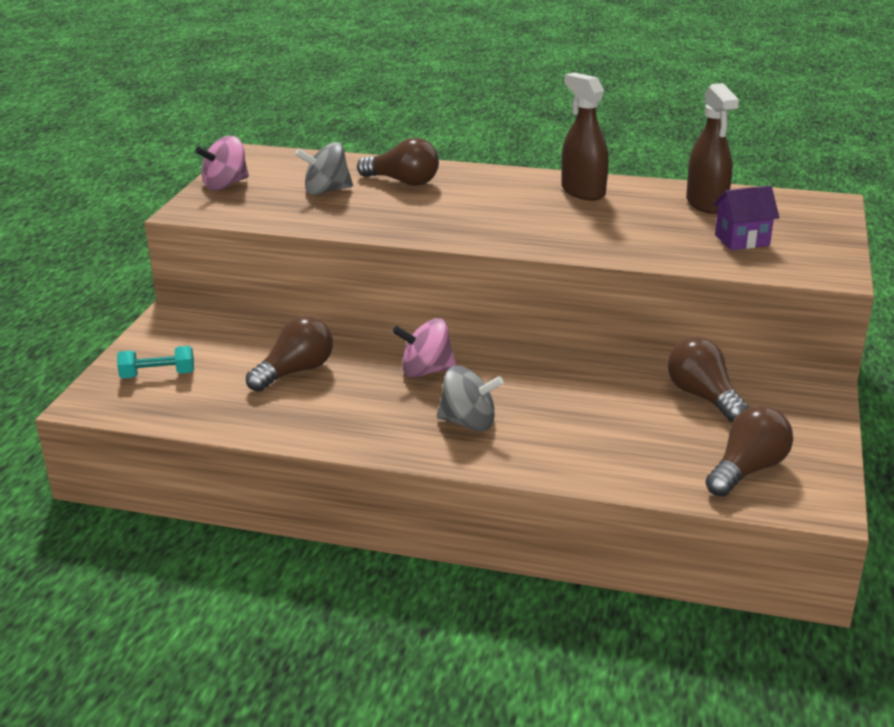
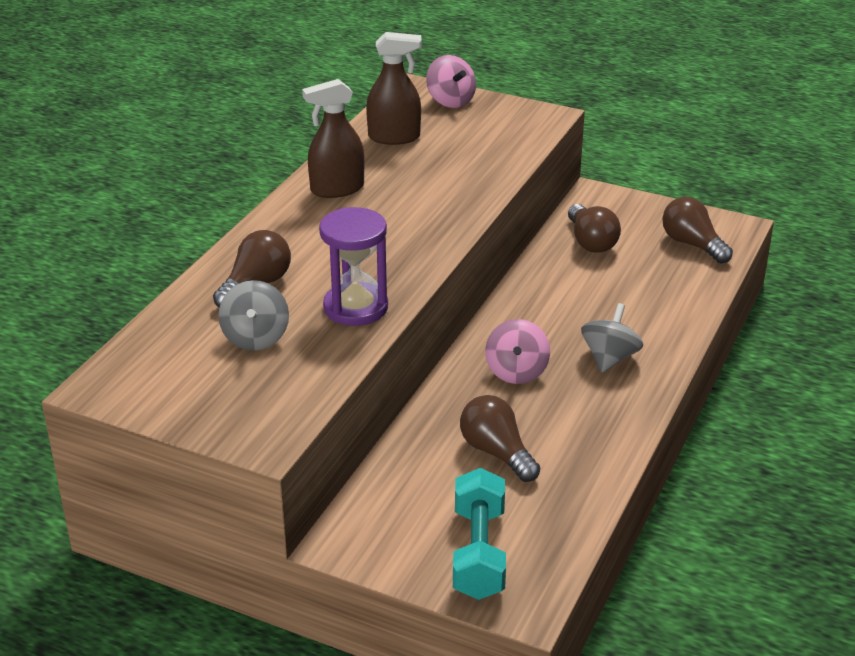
camera: 80 degrees left, 5 degrees up
(158, 375) = (478, 552): turquoise dumbbell -> turquoise dumbbell, size x1.68
(225, 185) = (195, 411): pink spinning top -> pink spinning top (450, 101)
(382, 220) = (355, 307): none -> purple hourglass
(703, 397) = (591, 242): brown light bulb -> brown light bulb turned 90 degrees counterclockwise
(742, 240) = (475, 137): purple house -> none

